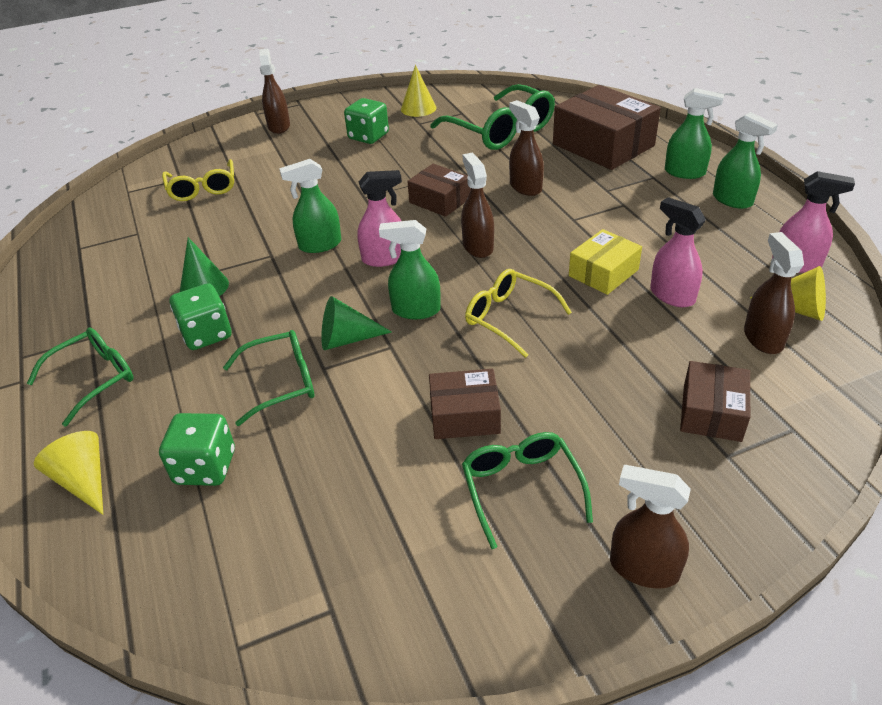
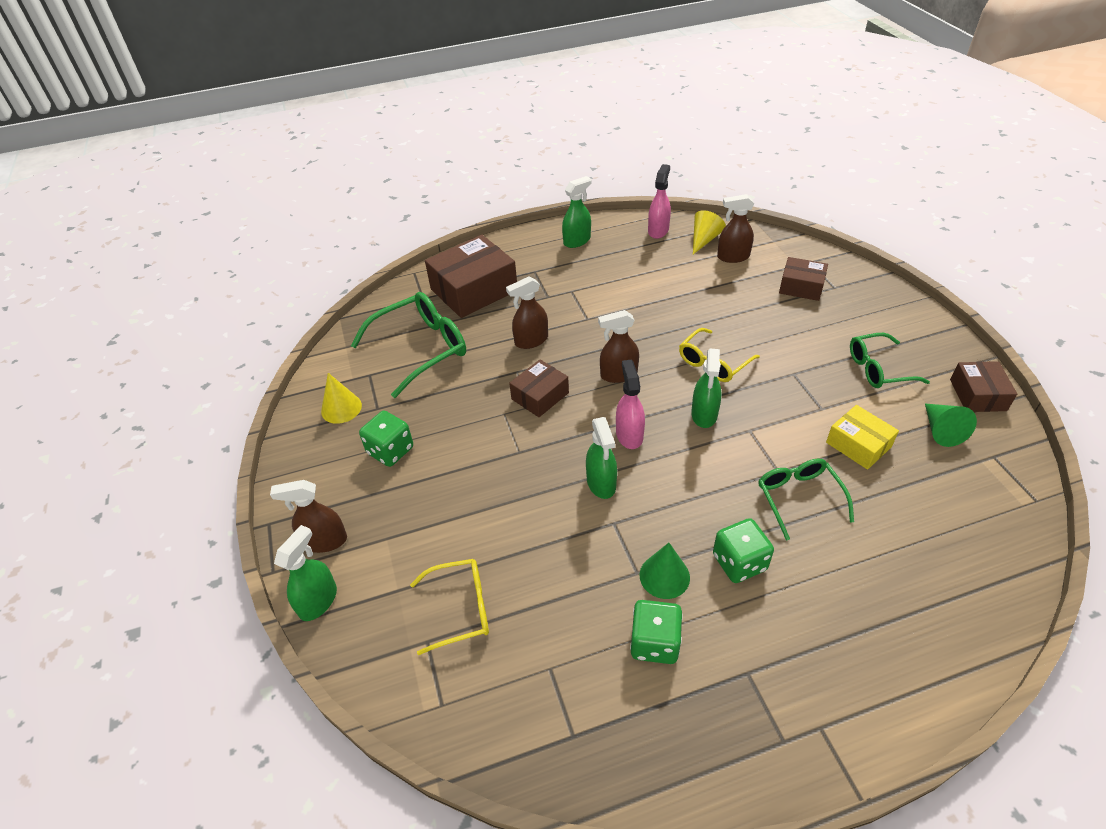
camera: 85 degrees left, 5 degrees up
(83, 480) = (933, 627): yellow cone -> none
(94, 379) = (810, 651): green glasses -> none
(205, 467) = (899, 539): green dice -> green dice (654, 642)
(347, 339) = (742, 457): green cone -> green cone (941, 430)
(464, 415) = (819, 391): brown box -> brown box (977, 395)
(603, 273) = (661, 311): yellow box -> yellow box (858, 445)
(643, 568) = (922, 328): brown spray bottle -> none
(671, 295) = (689, 285): pink spray bottle -> none
(685, 172) = (532, 255): green spray bottle -> green spray bottle (318, 601)

